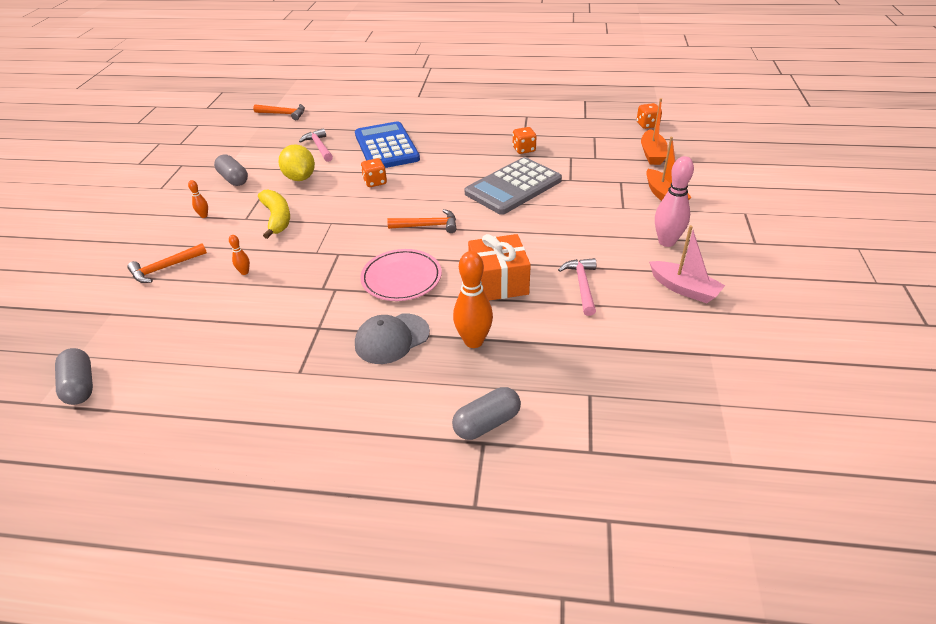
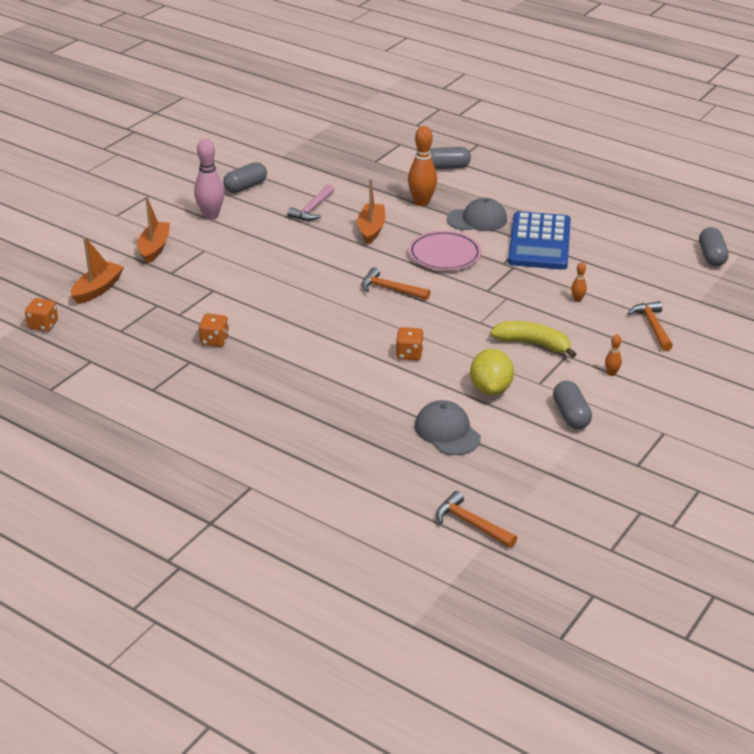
camera: 155 degrees left, 5 degrees down
(165, 268) = (652, 326): orange hammer -> orange hammer turned 90 degrees counterclockwise
(277, 218) = (533, 344): yellow banana -> yellow banana turned 105 degrees clockwise
(319, 147) = (447, 432): pink hammer -> grey cap
(386, 147) = (364, 401): blue calculator -> blue calculator (539, 242)
(498, 282) = (371, 229): orange gift -> orange boat
(513, 187) = (275, 301): grey calculator -> none
(684, 289) = (245, 187): pink boat -> grey capsule

